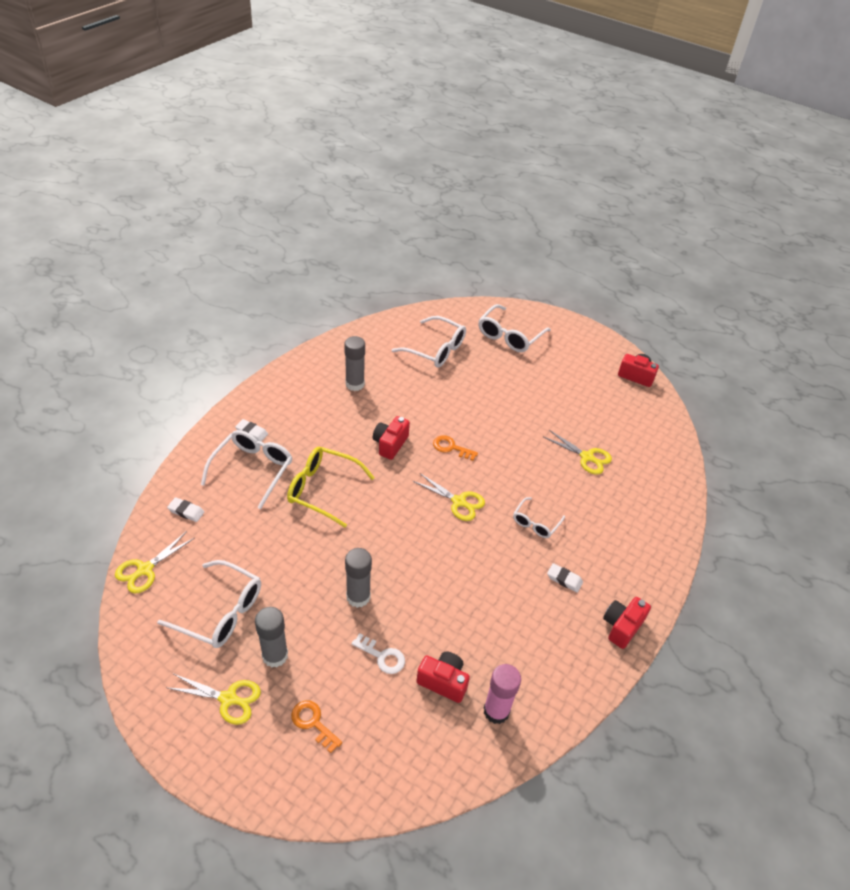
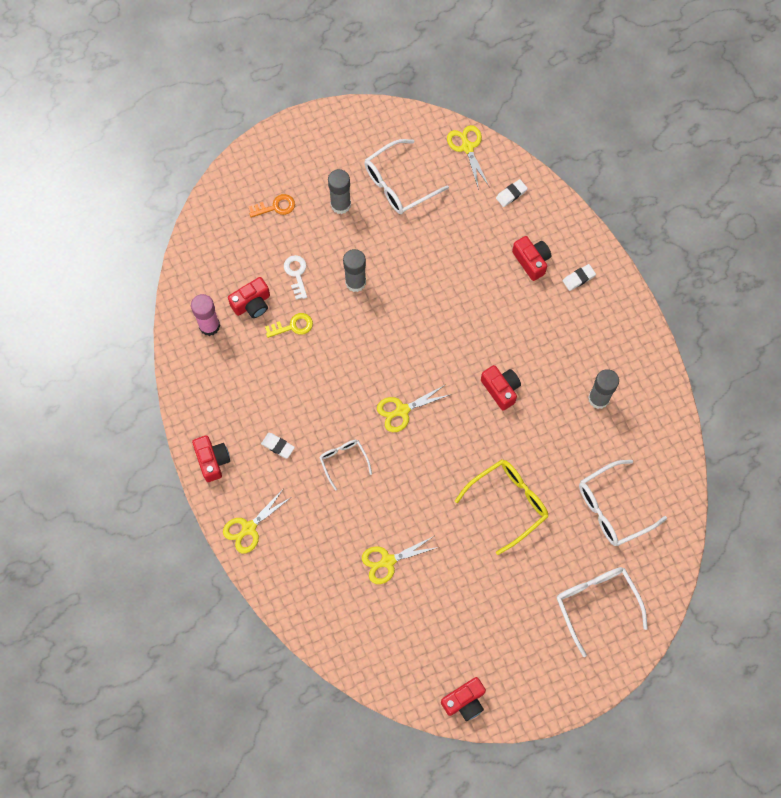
camera: 125 degrees right, 25 degrees up
(228, 699) = (325, 163): yellow scissors -> yellow scissors (248, 528)
(252, 469) = (531, 261): white glasses -> red camera
(323, 489) = (478, 306): yellow glasses -> yellow glasses (508, 503)
(382, 656) = (296, 274): white key -> white key turned 105 degrees clockwise
(441, 629) = (293, 326): none -> yellow key
(451, 448) = (467, 441): orange key -> none
(564, 579) = (278, 446): white eraser -> white eraser turned 60 degrees clockwise

